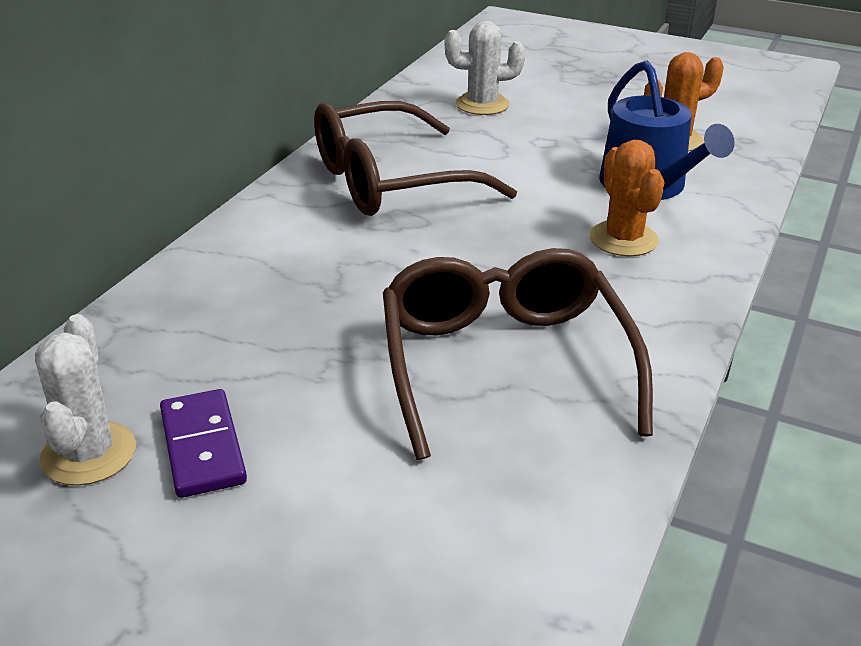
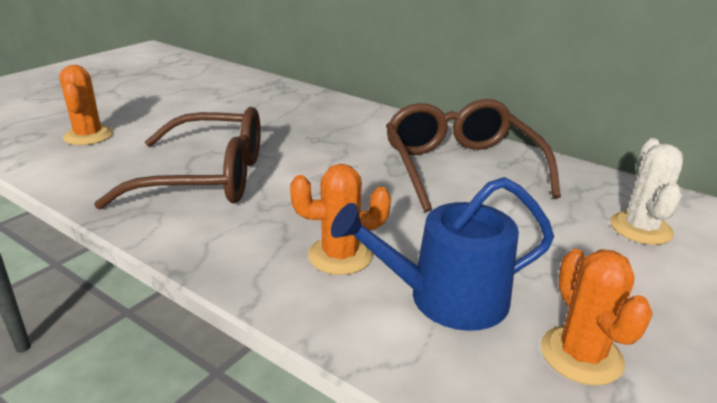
camera: 100 degrees right, 5 degrees down
(89, 454) = (219, 90): white cactus -> none
(202, 447) = (205, 106): purple domino -> none
(400, 572) = (88, 136): none -> orange cactus

